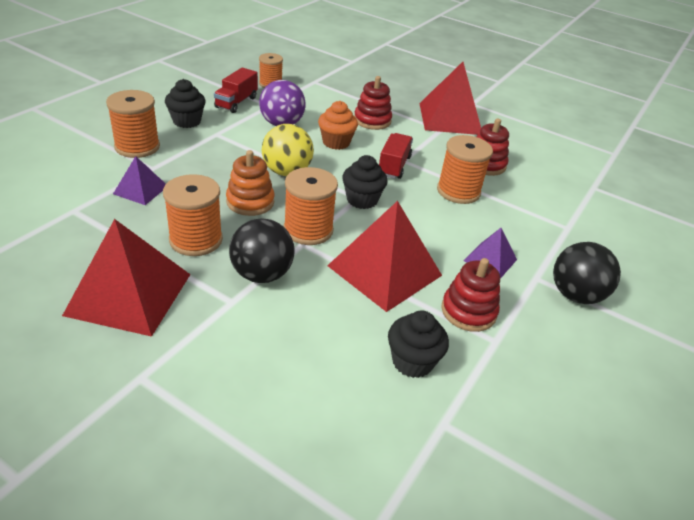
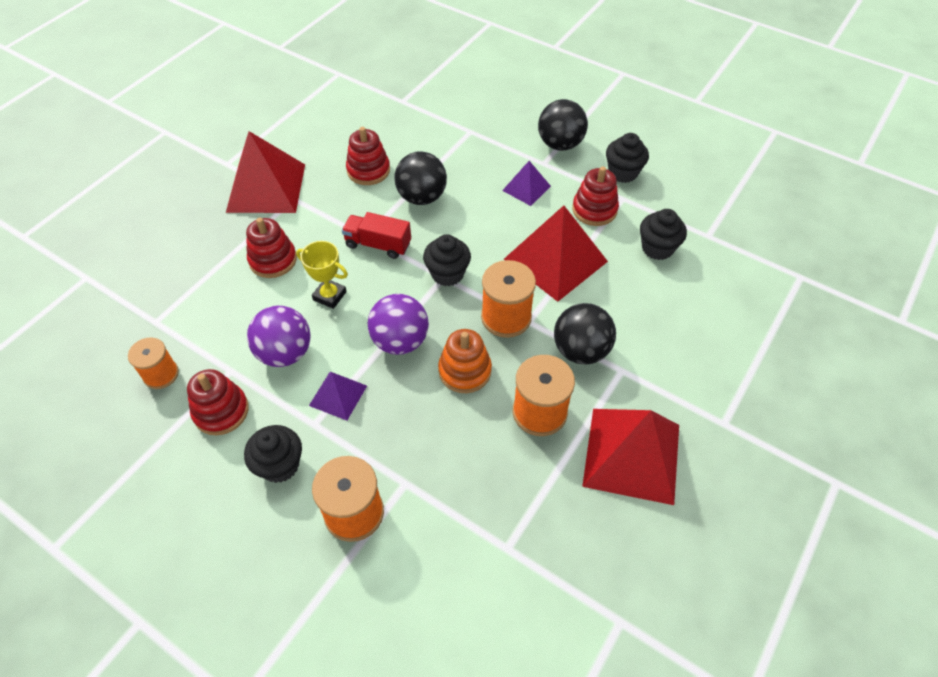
camera: 85 degrees left, 15 degrees up
(141, 190) = (455, 485): purple pyramid -> purple pyramid (338, 395)
(236, 102) = (221, 411): red truck -> red stacking toy
(287, 172) = (400, 341): yellow ball -> purple ball
(336, 142) = (329, 296): orange cupcake -> yellow trophy
(458, 191) = (422, 197): orange spool -> black ball
(544, 348) = (623, 172): none -> black cupcake

